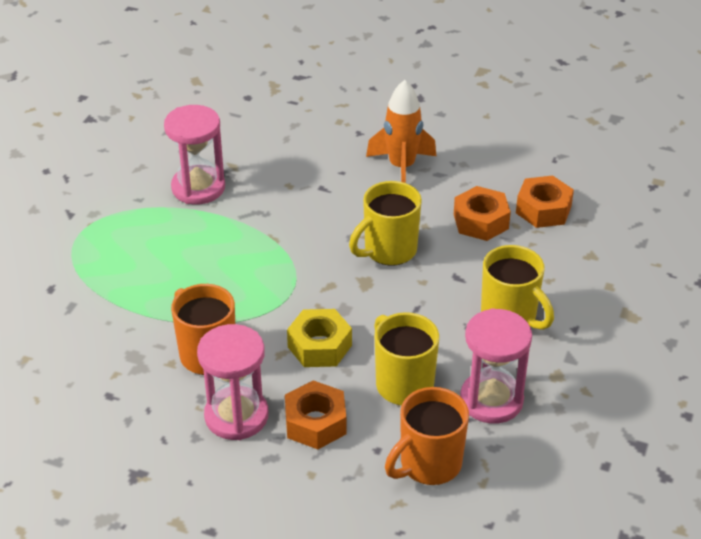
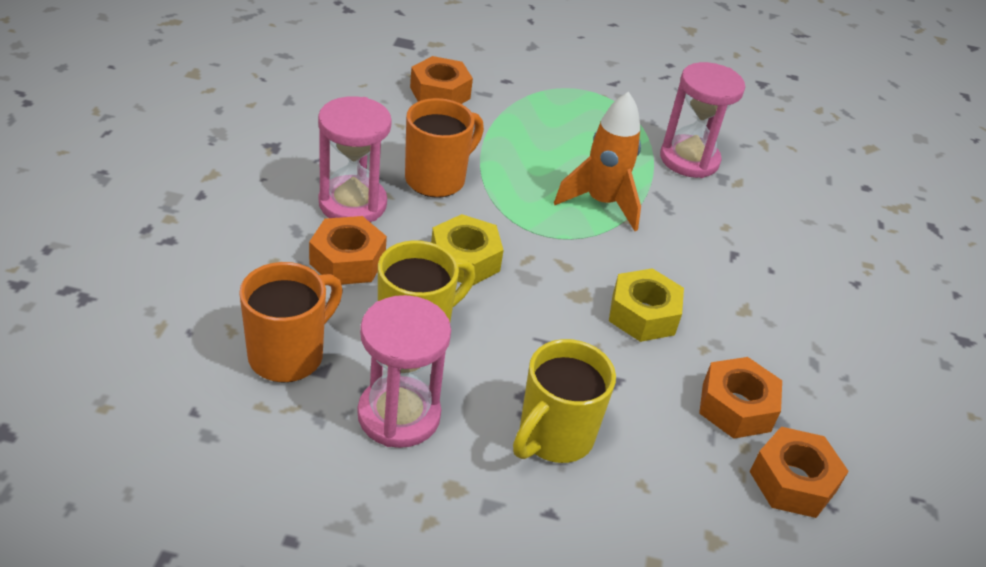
camera: 75 degrees right, 0 degrees up
(64, 340) = (440, 93): none -> orange nut
(388, 251) = (643, 314): yellow mug -> yellow nut
(401, 168) = (808, 324): orange rocket -> orange rocket (601, 203)
(428, 465) = (288, 355): orange mug -> orange mug turned 90 degrees clockwise

